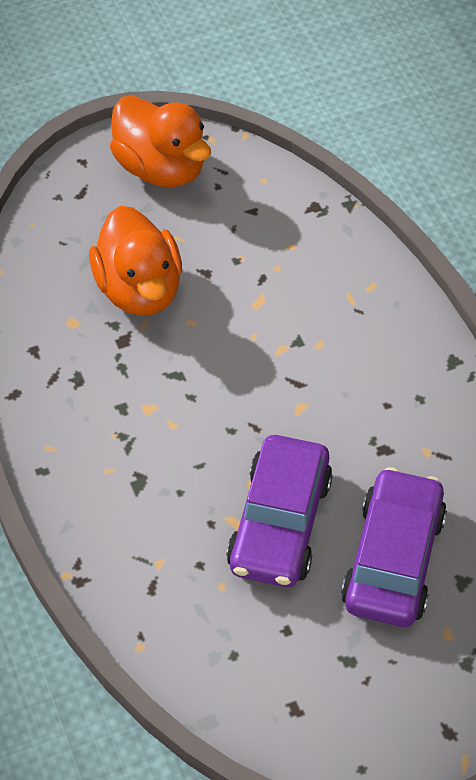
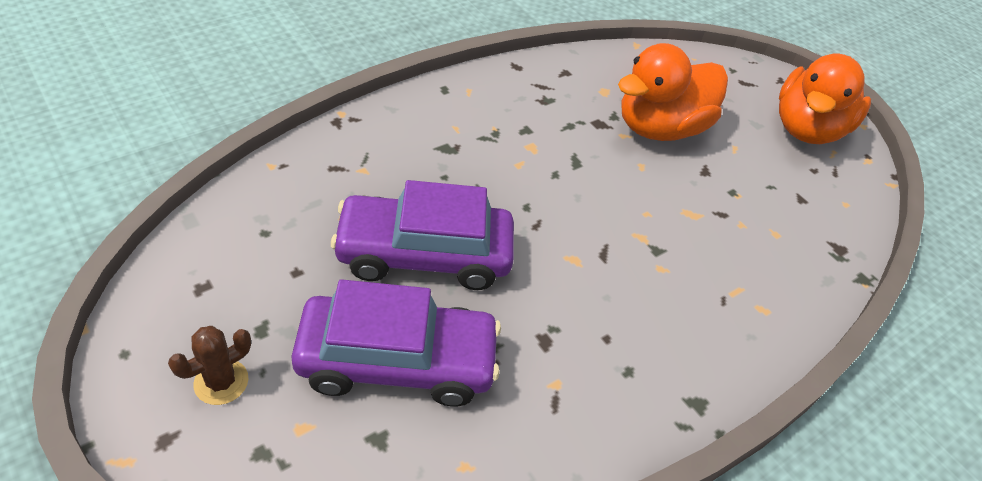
camera: 70 degrees right, 5 degrees down
(399, 692) = (221, 382): none -> brown cactus

